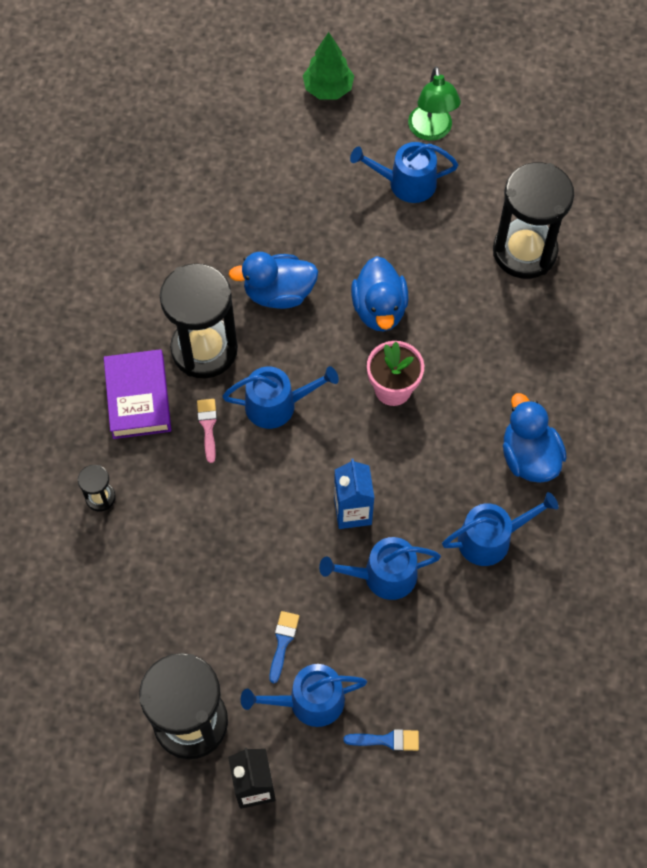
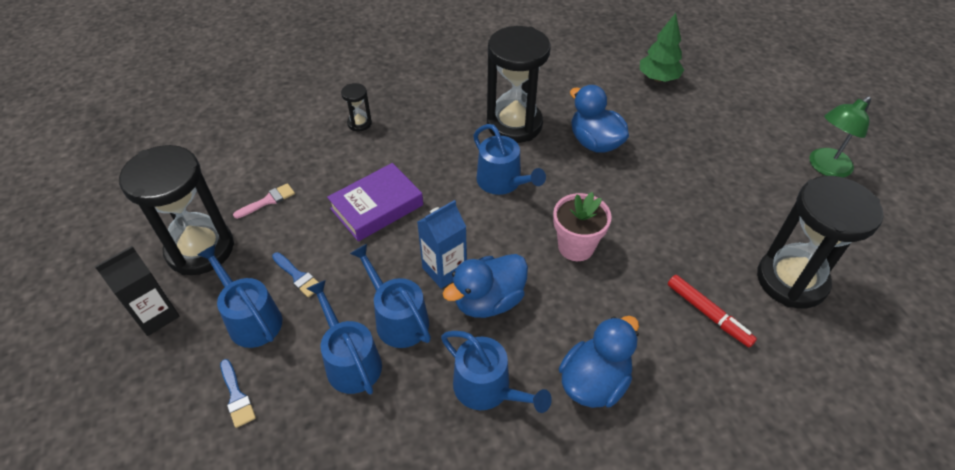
camera: 60 degrees right, 15 degrees down
(138, 398) = (449, 109): purple book -> purple book (377, 207)
(208, 426) = (455, 152): pink brush -> pink brush (268, 201)
(283, 642) = (298, 276): blue brush -> blue brush turned 60 degrees clockwise
(328, 89) = (785, 96): green tree -> green tree (658, 78)
(379, 309) = (638, 206): blue duck -> blue duck (488, 301)
(406, 183) = (763, 173): blue watering can -> blue watering can (350, 361)
(518, 334) = (708, 314): none -> red marker

